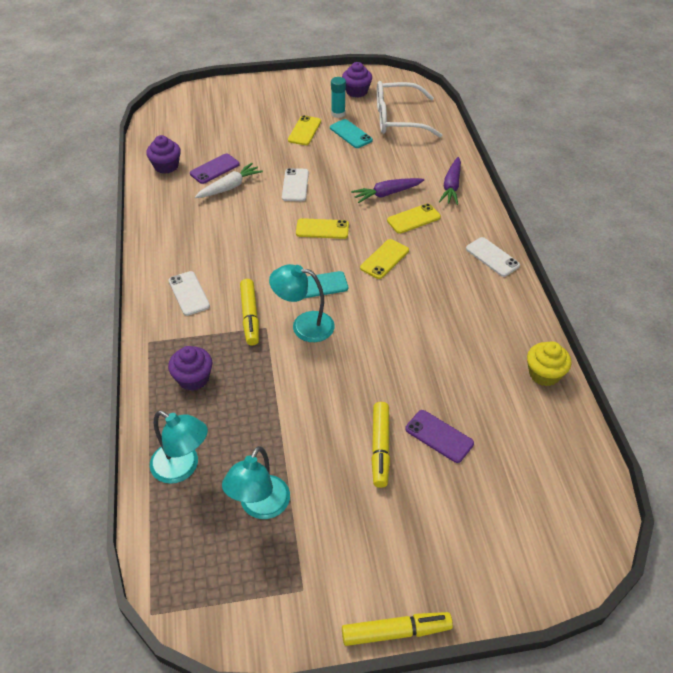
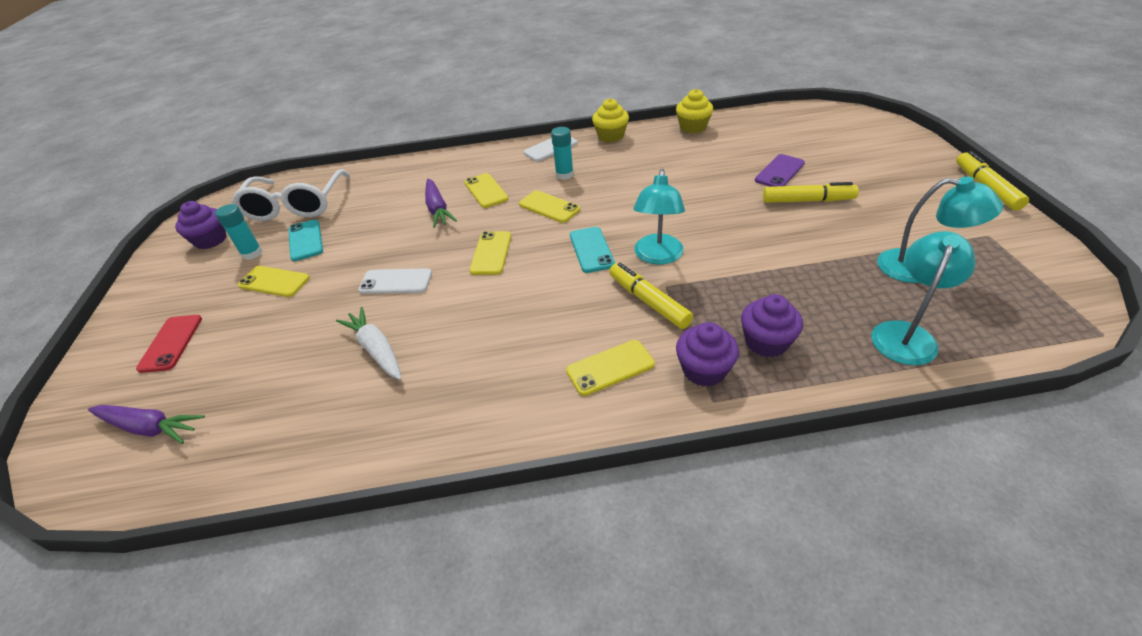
camera: 85 degrees left, 5 degrees down
(166, 166) = (284, 443): purple cupcake -> purple cupcake (704, 370)
(189, 293) = (610, 367): white phone -> yellow phone
(214, 169) = (322, 373): purple phone -> none
(250, 316) = (648, 301): yellow marker -> yellow marker turned 120 degrees counterclockwise
(253, 106) = (171, 343): none -> red phone
(351, 134) = (305, 240): turquoise phone -> turquoise phone turned 75 degrees counterclockwise
(439, 268) = (564, 175): none -> turquoise glue stick
(451, 186) = (438, 169): purple carrot -> purple carrot (149, 427)
(519, 302) = (611, 136): none -> yellow cupcake

